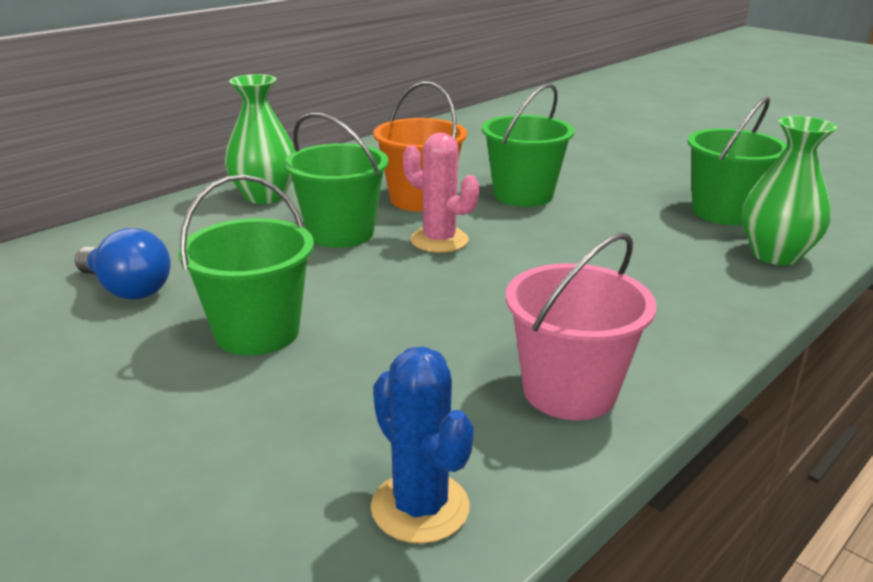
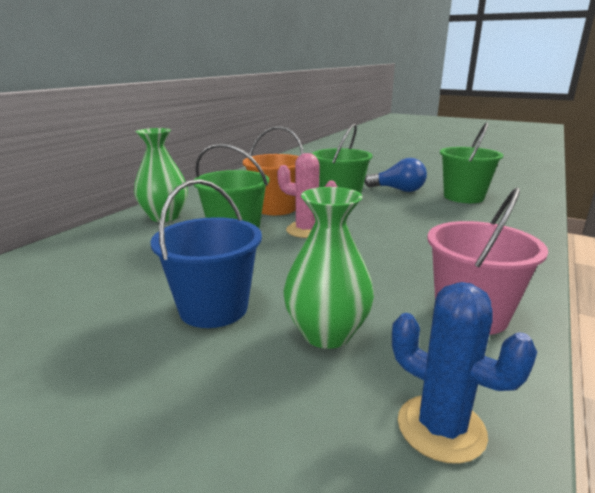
camera: 15 degrees left, 5 degrees down
(127, 289) = (86, 292): blue light bulb -> blue light bulb (398, 190)
(257, 332) = (213, 308): green bucket -> blue bucket
(775, 255) = (513, 216): green vase -> green vase (327, 333)

